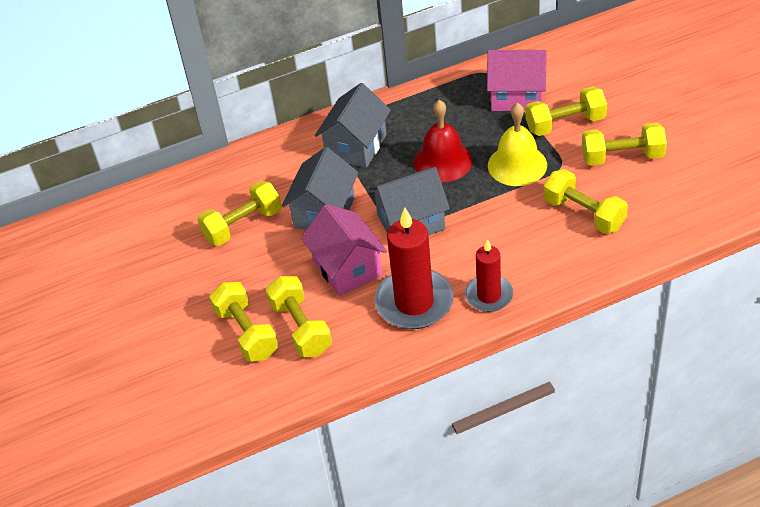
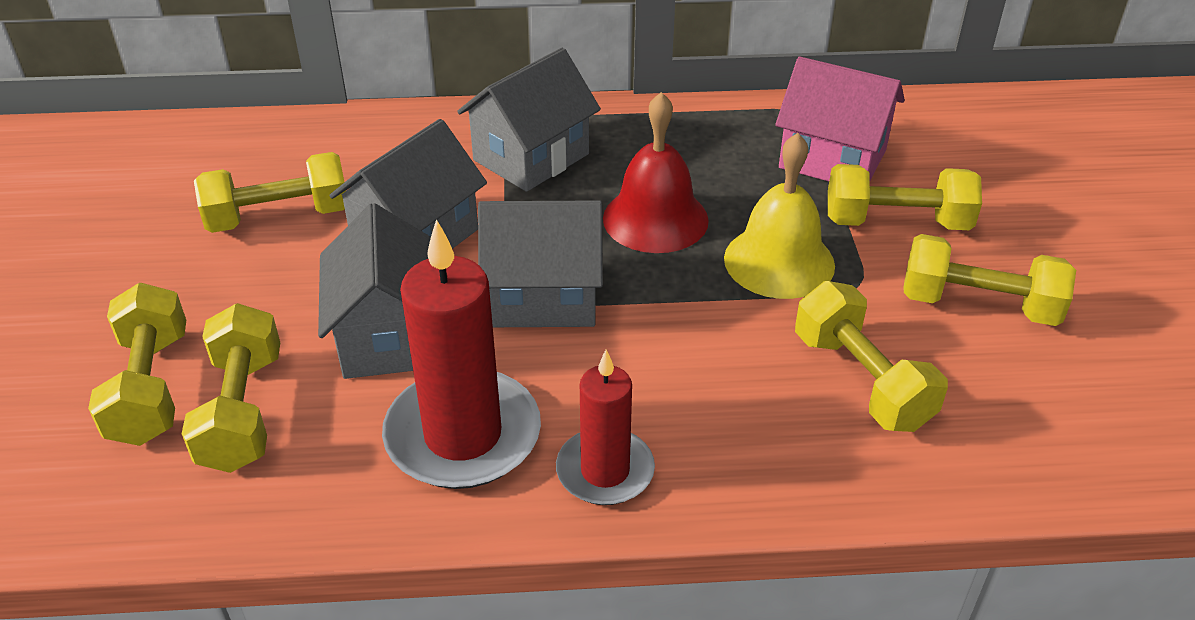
camera: 15 degrees right, 5 degrees down
(347, 268) = (390, 336): pink house -> grey house

